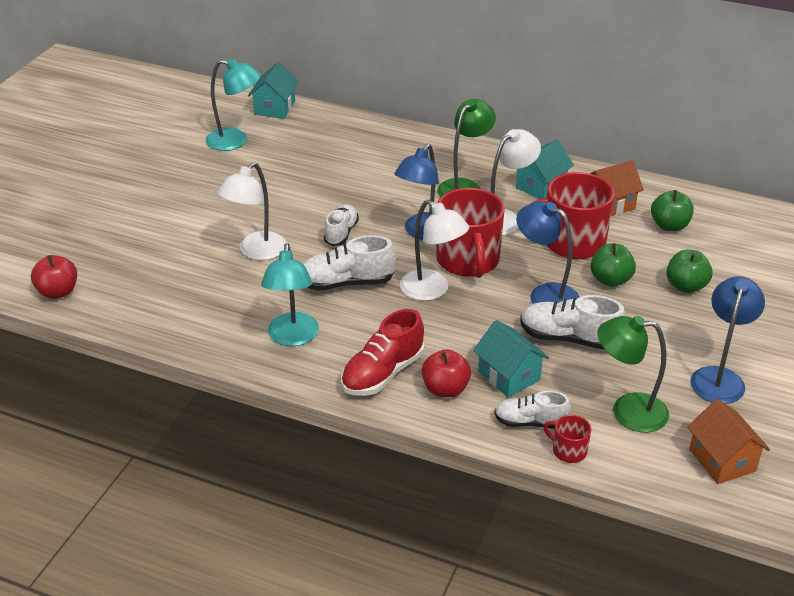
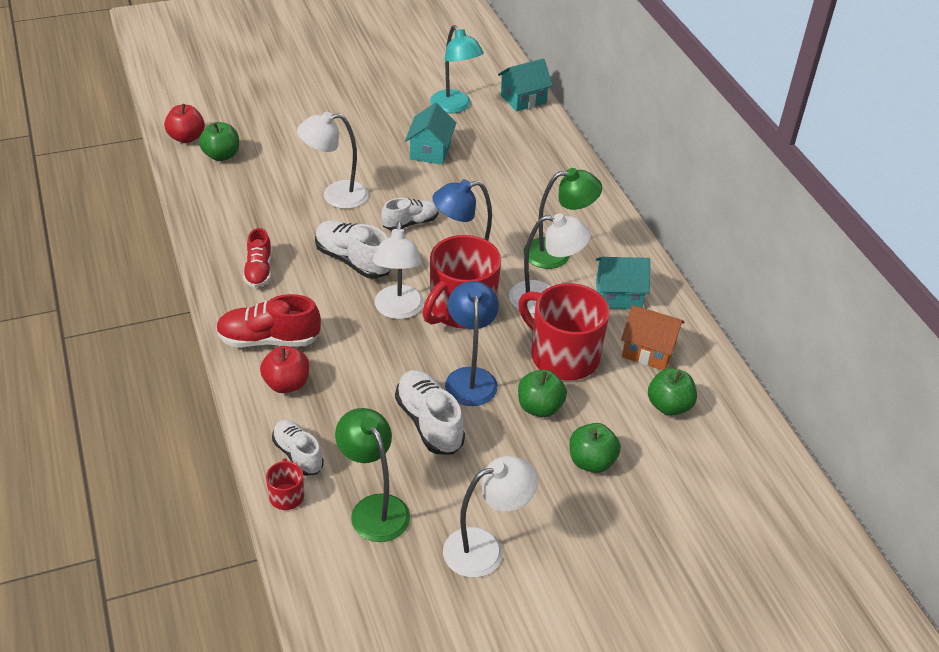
camera: 45 degrees right, 5 degrees up
(113, 285) = (221, 155): none -> green apple
(292, 337) = (259, 270): turquoise lamp -> red shoe
(509, 376) = (341, 411): turquoise house -> turquoise house (430, 151)
(719, 377) = (485, 548): blue lamp -> white lamp
(722, 460) = (374, 604): orange house -> none

